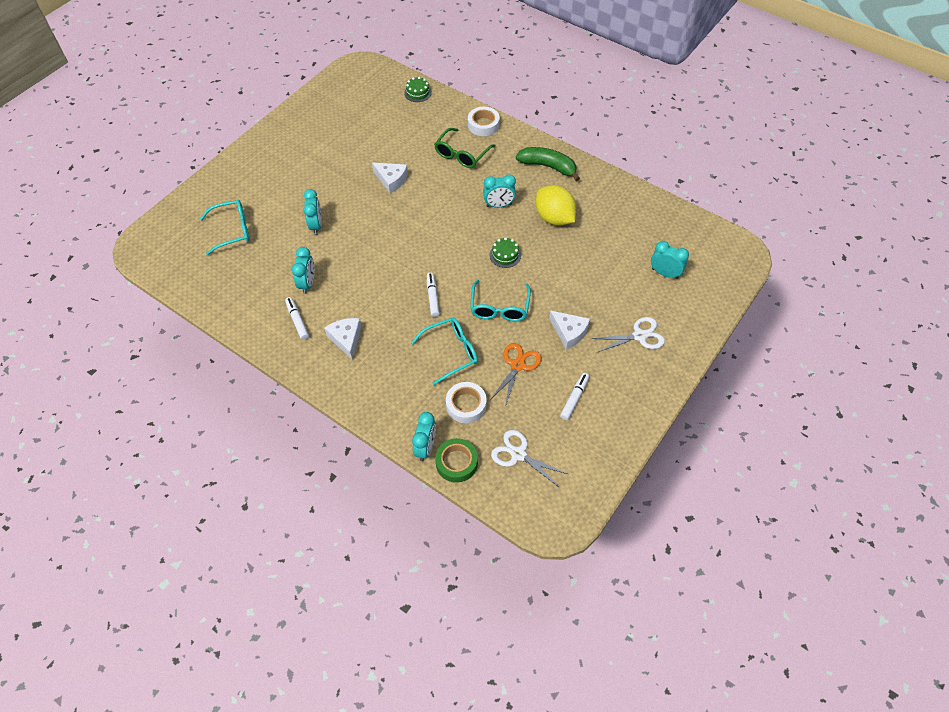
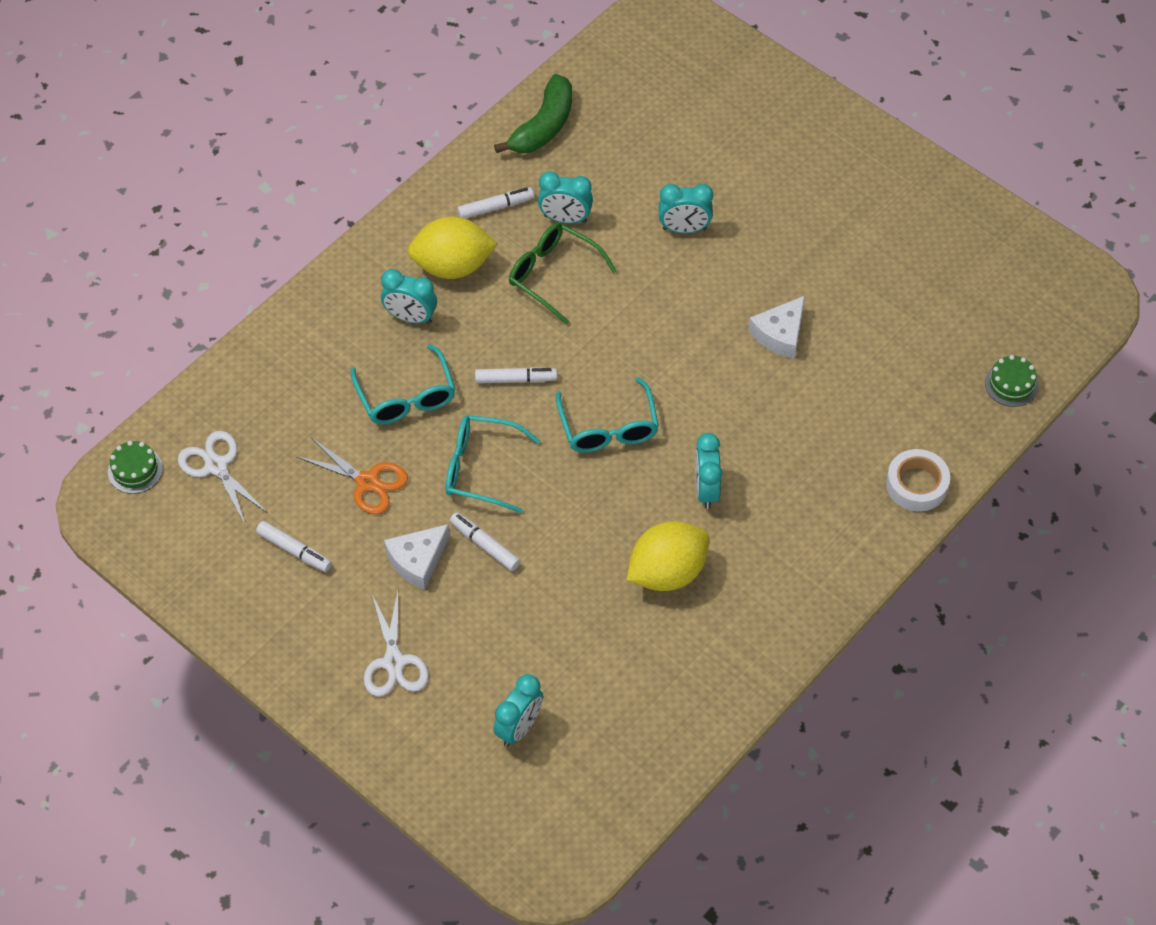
camera: 95 degrees right, 0 degrees up
(233, 230) = (685, 123): turquoise glasses -> turquoise glasses (608, 428)
(346, 339) = (452, 266): white cheese -> yellow lemon
(425, 447) = (251, 355): turquoise clock -> turquoise clock (410, 317)
(456, 463) = (219, 390): green tape -> none
(461, 154) = (837, 443): green glasses -> green glasses (553, 275)
(466, 405) = (310, 409): white tape -> none
(505, 255) = (590, 488): green cake -> green cake (135, 470)
(518, 454) = (216, 466): white scissors -> white scissors turned 75 degrees counterclockwise
(548, 166) = (797, 579): green banana -> green banana (543, 126)
(552, 300) = (485, 545): none -> white marker

